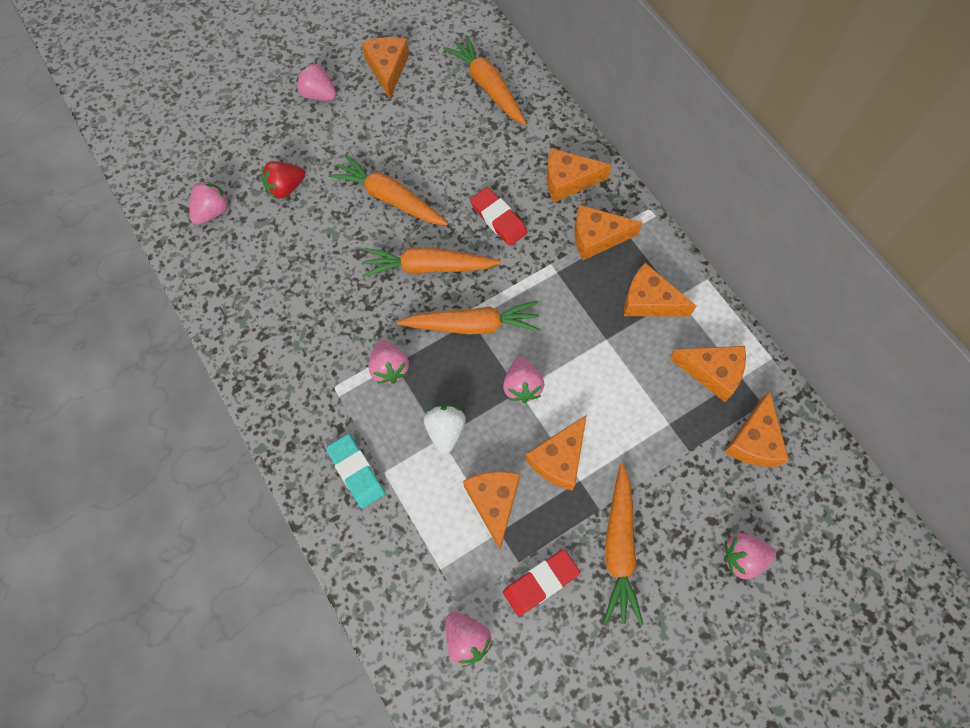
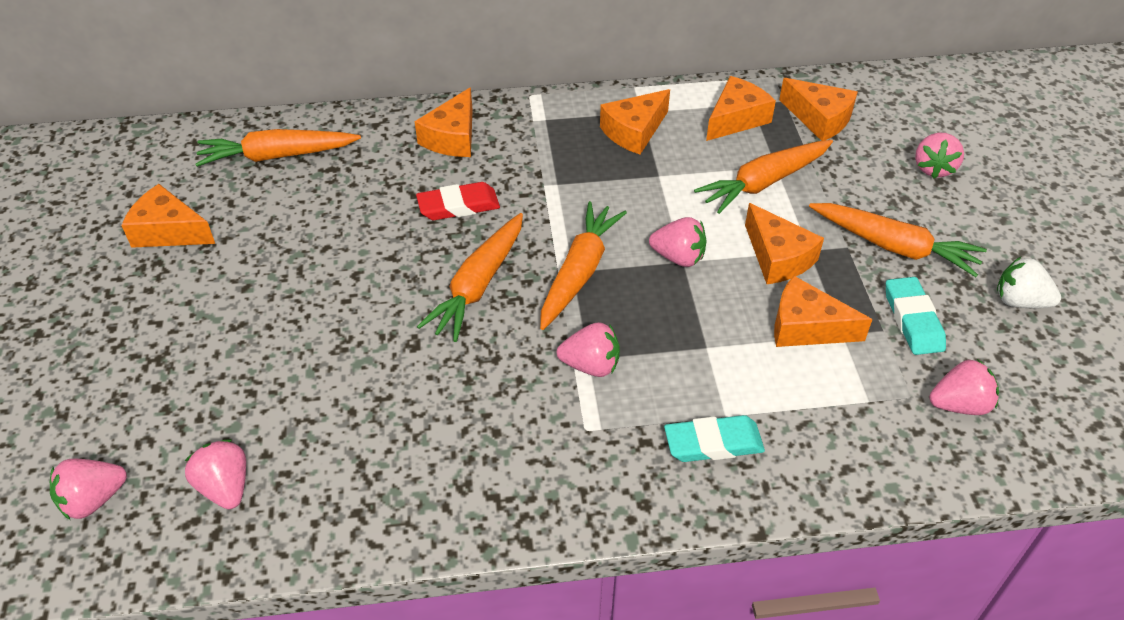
camera: 65 degrees left, 20 degrees down
(285, 188) = (256, 390): red strawberry -> none
(318, 94) = (142, 309): pink strawberry -> pink strawberry (94, 500)
(390, 198) = (357, 289): orange carrot -> orange carrot (764, 183)
(445, 431) = (700, 340): white strawberry -> white strawberry (1019, 301)
(540, 583) = (913, 320): red eraser -> turquoise eraser
(597, 237) = (536, 141): orange cheese -> none

